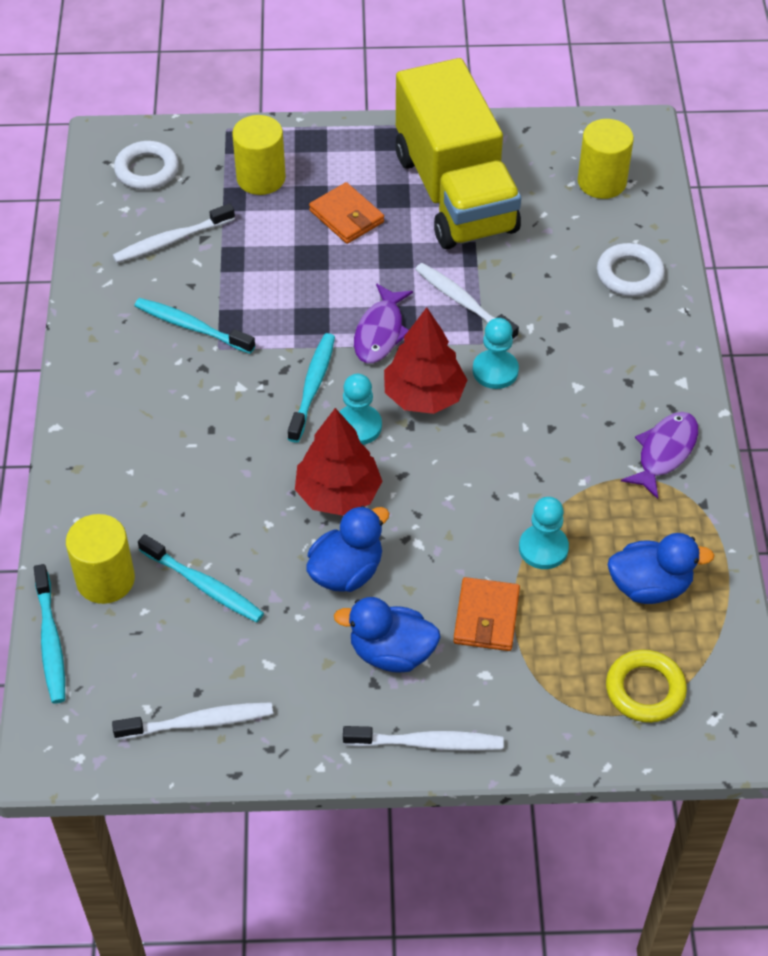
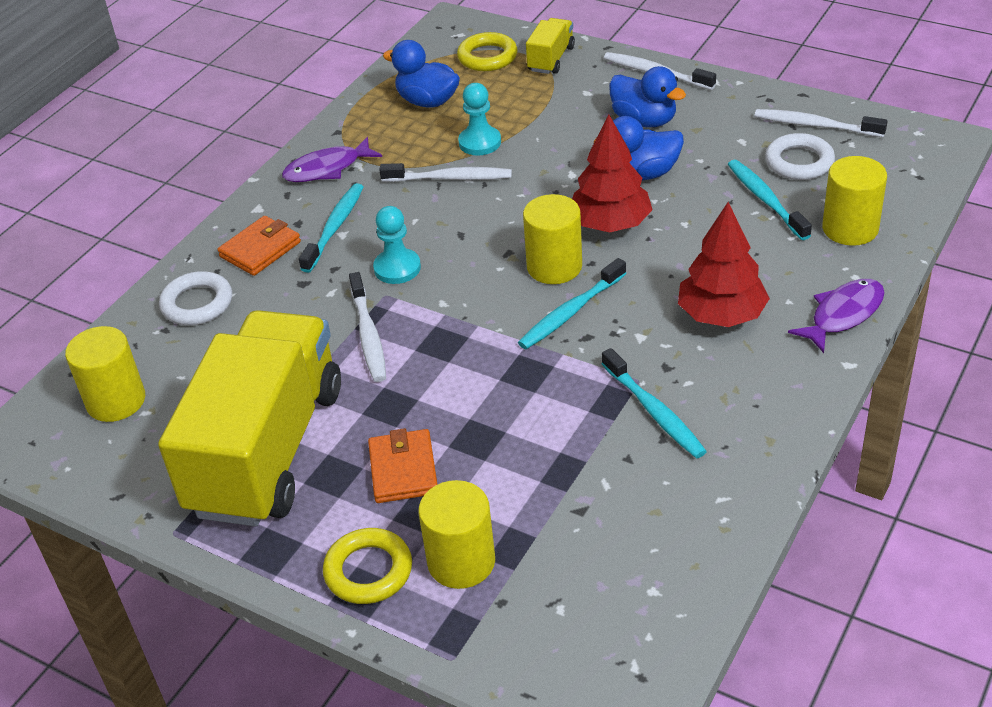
camera: 145 degrees left, 10 degrees down
(51, 641) = (915, 203): turquoise toothbrush -> turquoise toothbrush (334, 227)
(147, 170) = (594, 637): white ring -> white ring (799, 162)
(171, 240) = (619, 521): white toothbrush -> white toothbrush (450, 178)
(316, 151) = (368, 571): none -> yellow ring
(358, 426) = (554, 267): turquoise pawn -> yellow cylinder
(380, 332) = (469, 337): purple fish -> purple fish (843, 315)
(424, 396) = (477, 270): red tree -> red tree (721, 315)
(486, 617) = (558, 119): orange wallet -> orange wallet (260, 249)
(567, 717) = (551, 59): none -> yellow truck

